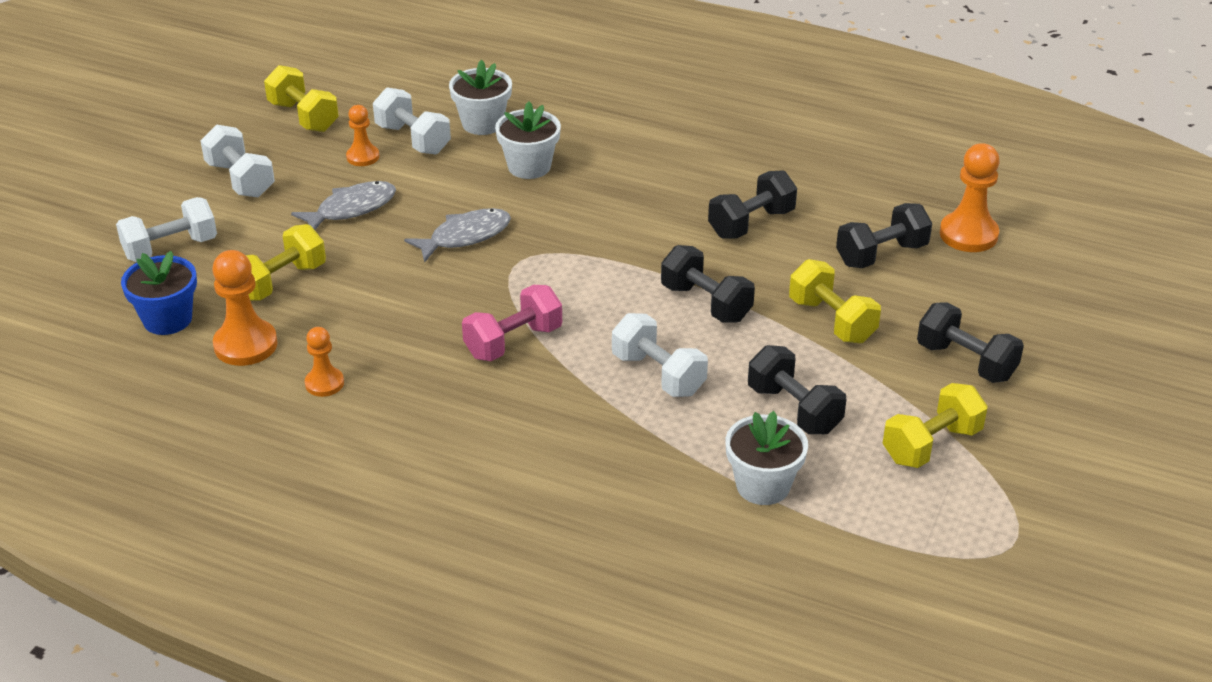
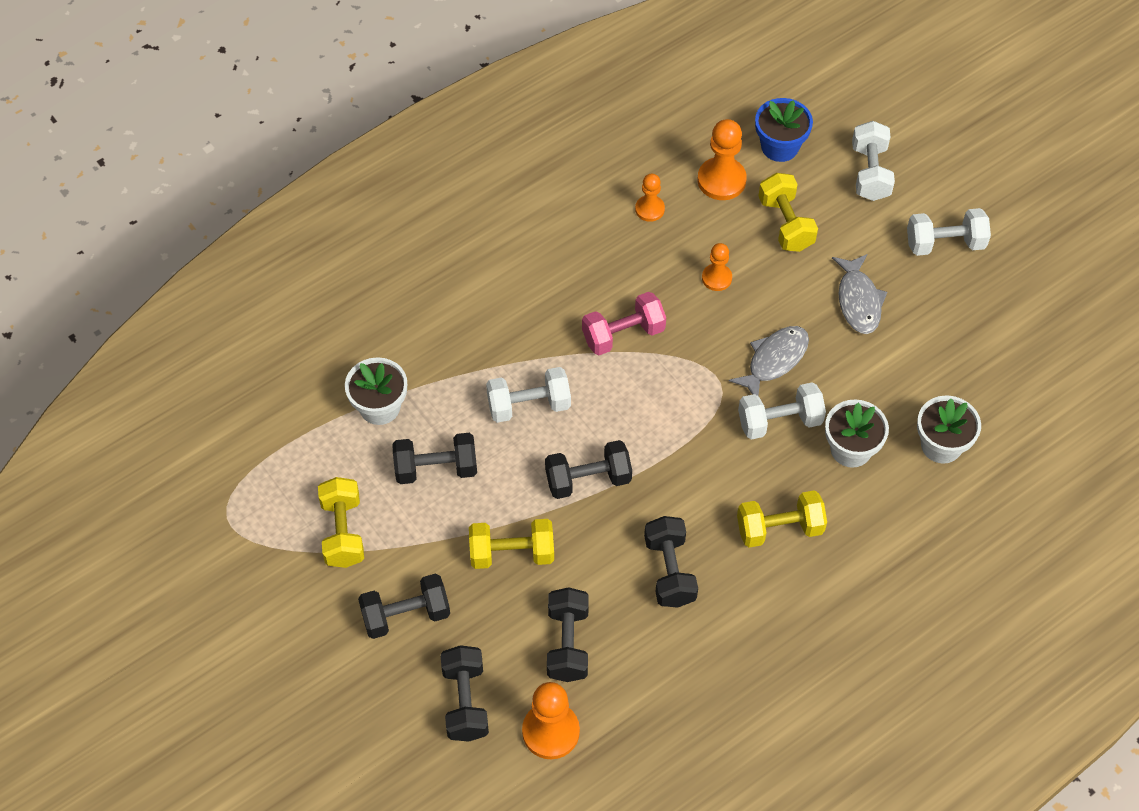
camera: 120 degrees right, 20 degrees up
(303, 117) = (1024, 318): yellow dumbbell -> yellow dumbbell (779, 528)
(363, 157) = (934, 336): orange pawn -> orange pawn (716, 278)
(413, 139) = (943, 383): white dumbbell -> white dumbbell (779, 421)
(465, 236) = (774, 360): grey fish -> grey fish turned 135 degrees counterclockwise
(513, 342) = (623, 334): pink dumbbell -> pink dumbbell turned 75 degrees clockwise
(1000, 291) = (465, 702): none -> black dumbbell

